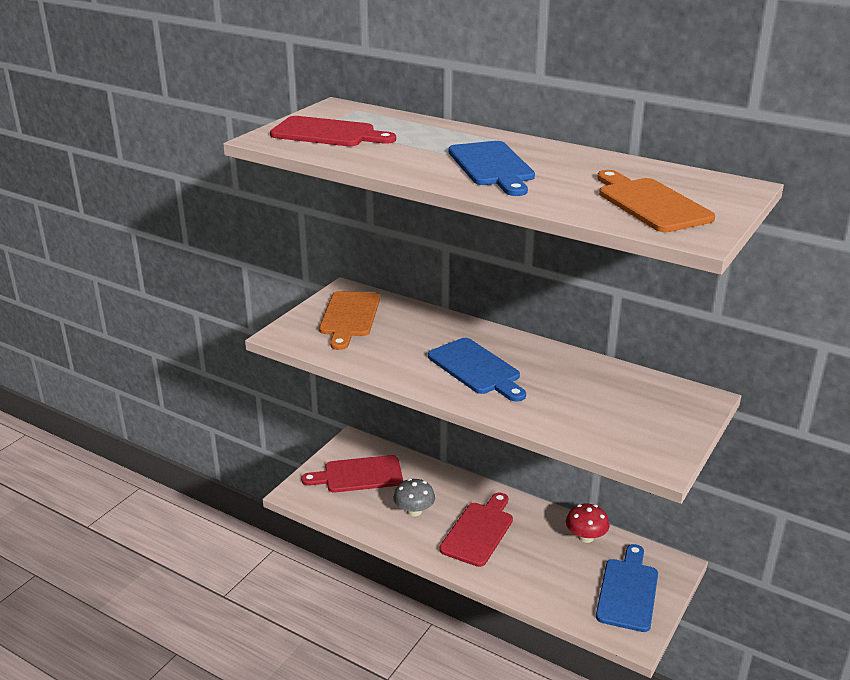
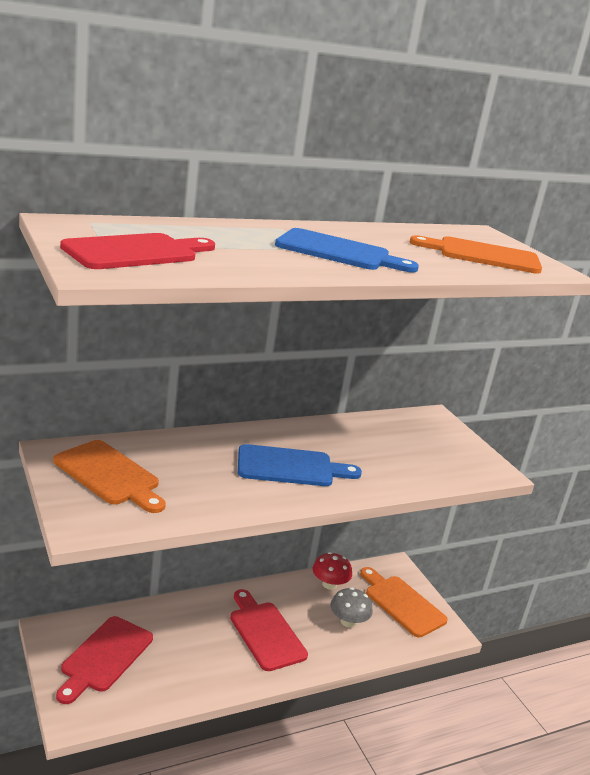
camera: 60 degrees left, 5 degrees down
(414, 511) = (198, 653): grey mushroom -> grey mushroom (348, 621)
(628, 591) = (402, 603): blue cutting board -> orange cutting board

